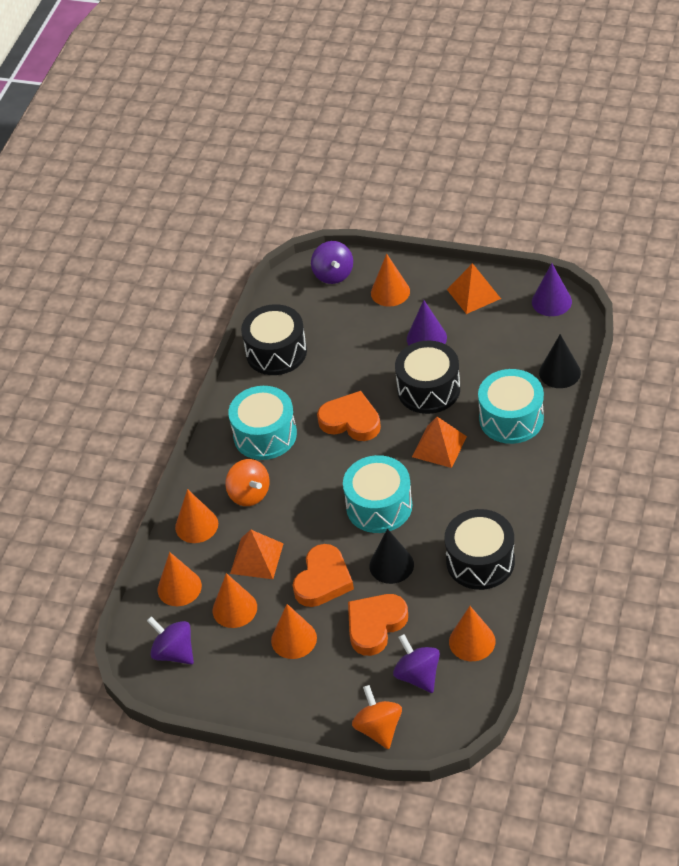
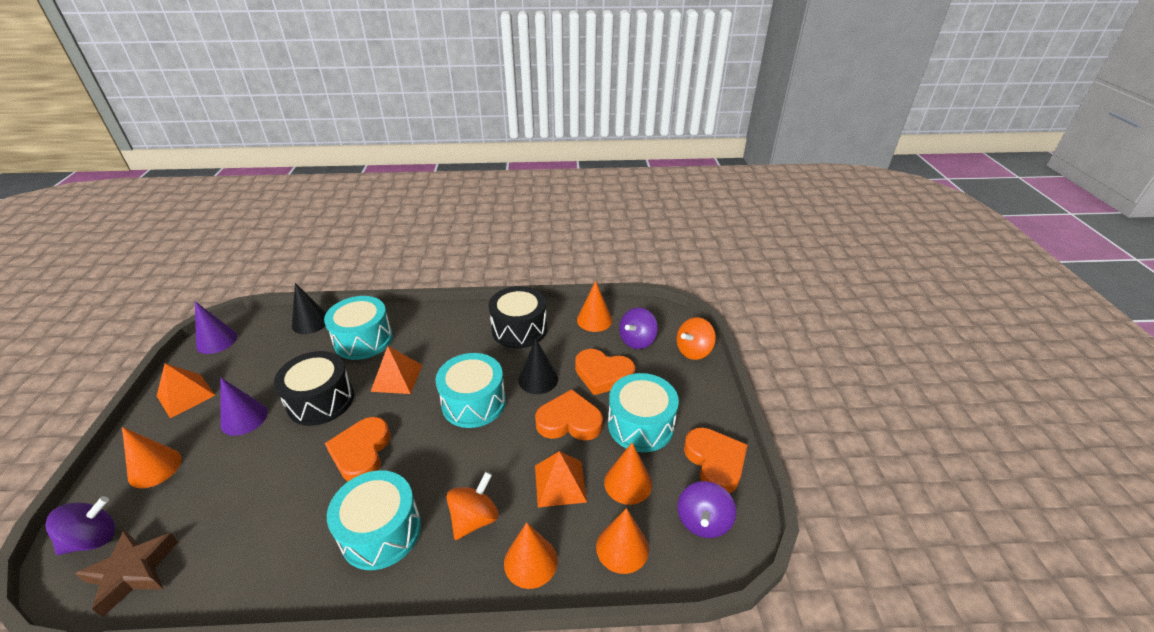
camera: 115 degrees left, 10 degrees down
(225, 686) = (715, 462): none -> orange heart
(276, 352) = (232, 564): black drum -> none
(294, 301) = (133, 572): none -> brown star
(294, 639) = (640, 425): orange cone -> turquoise drum

